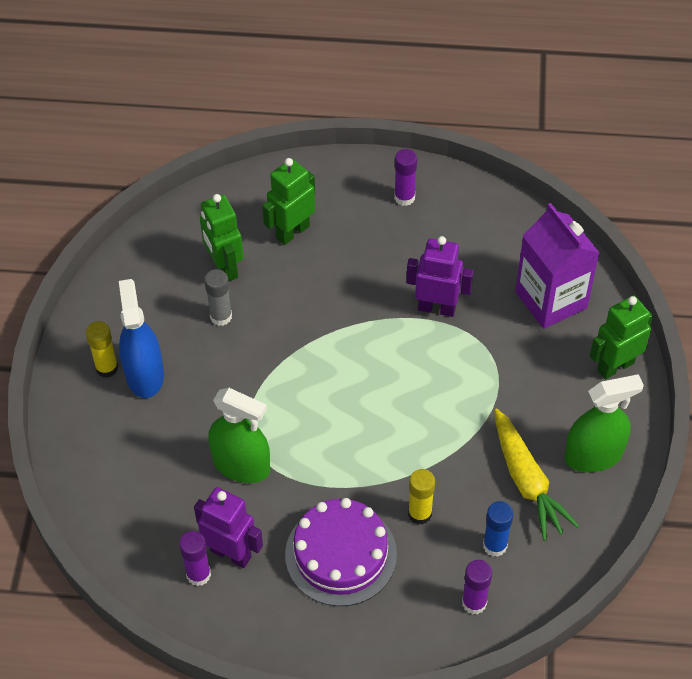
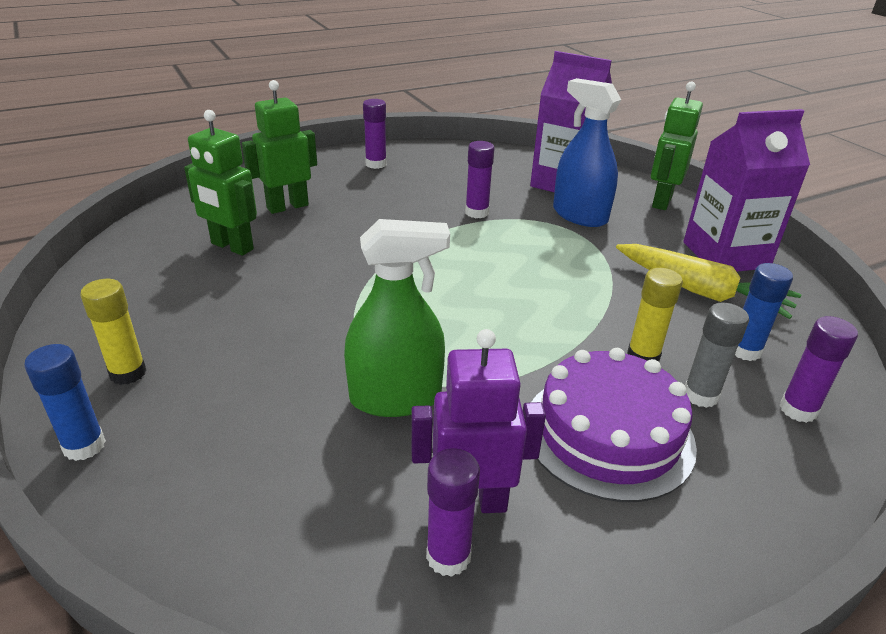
camera: 35 degrees left, 20 degrees down
(65, 414) = (84, 446): none -> blue glue stick
(144, 375) = (190, 361): blue spray bottle -> blue spray bottle (579, 215)
(221, 316) = (257, 281): grey glue stick -> grey glue stick (700, 395)
(292, 232) = (287, 206): green robot -> green robot turned 45 degrees clockwise
(437, 308) = (476, 212): purple robot -> purple glue stick
(593, 455) = (725, 255): green spray bottle -> purple carton

